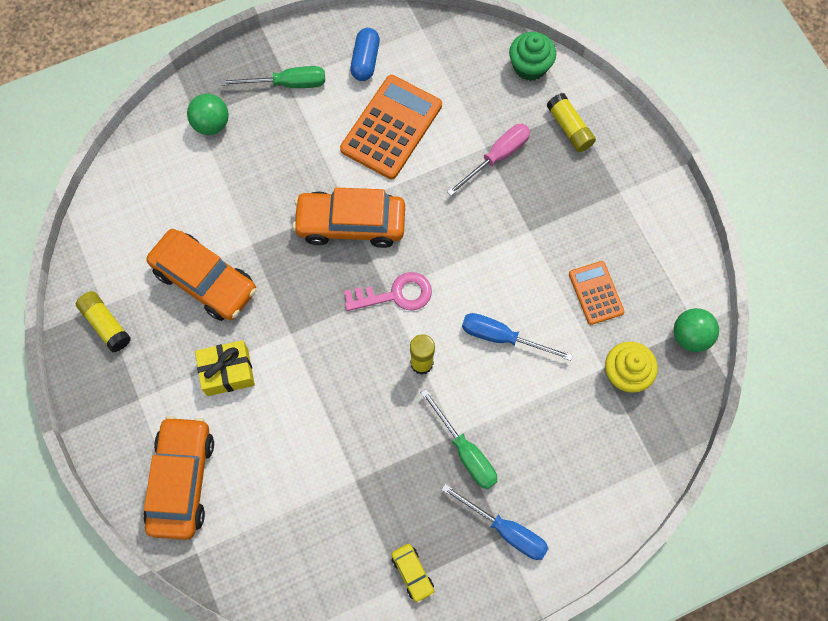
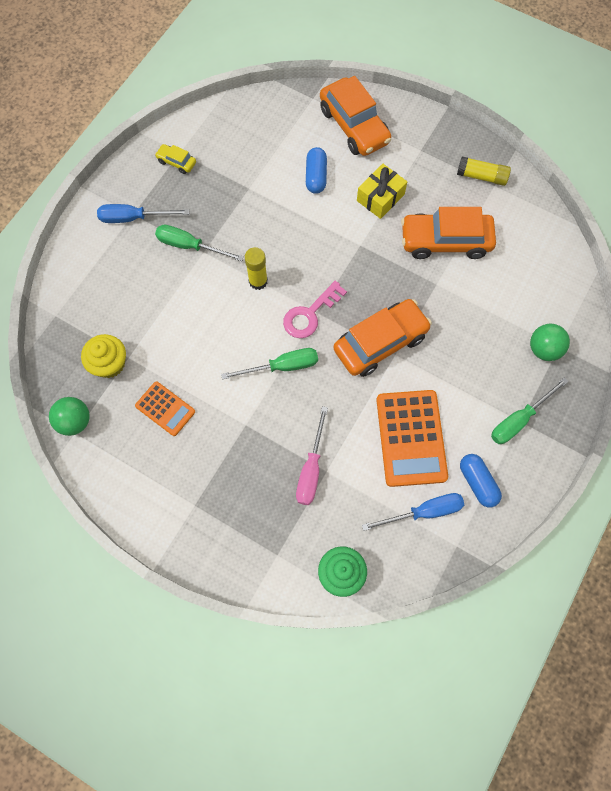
camera: 145 degrees right, 0 degrees up
(273, 444) = (316, 176): none -> blue capsule
(459, 261) = (282, 366): none -> green screwdriver
(502, 337) = (214, 333): blue screwdriver -> blue screwdriver (424, 512)
(569, 128) = (270, 536): yellow glue stick -> none

